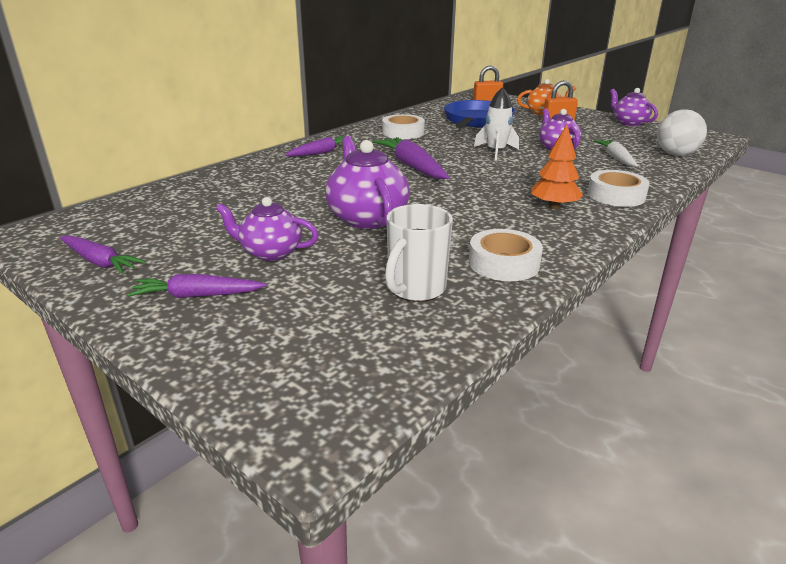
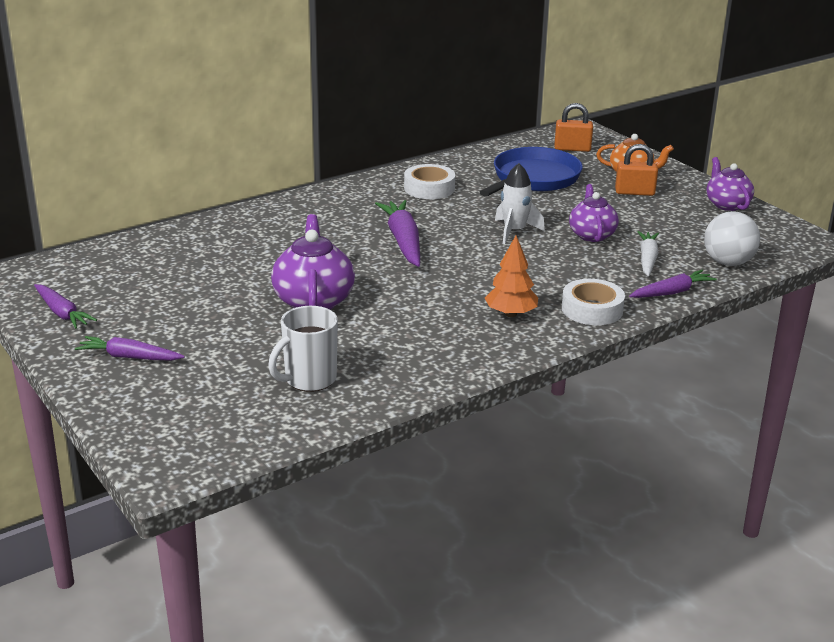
camera: 15 degrees right, 0 degrees up
(270, 252) = (206, 325): purple teapot -> none
(321, 152) = (318, 208): purple carrot -> purple carrot (672, 292)
(504, 263) = (405, 368): white tape -> none

